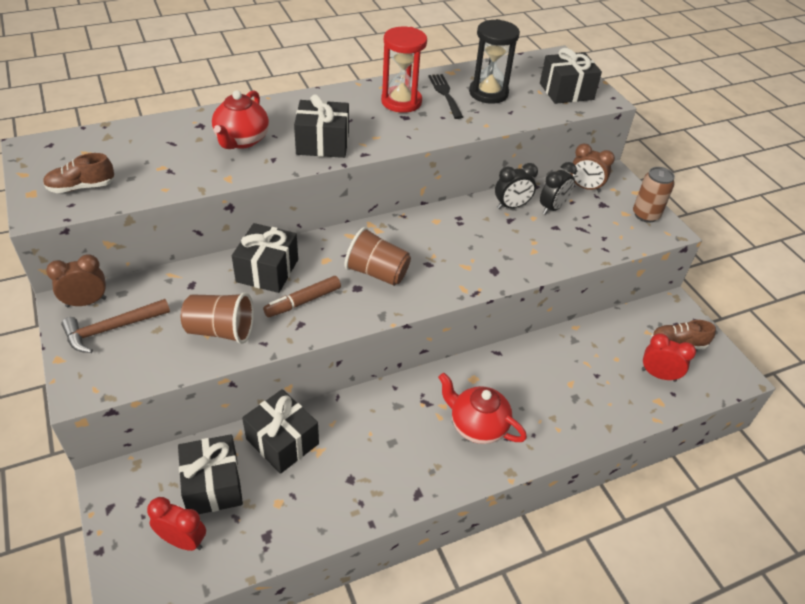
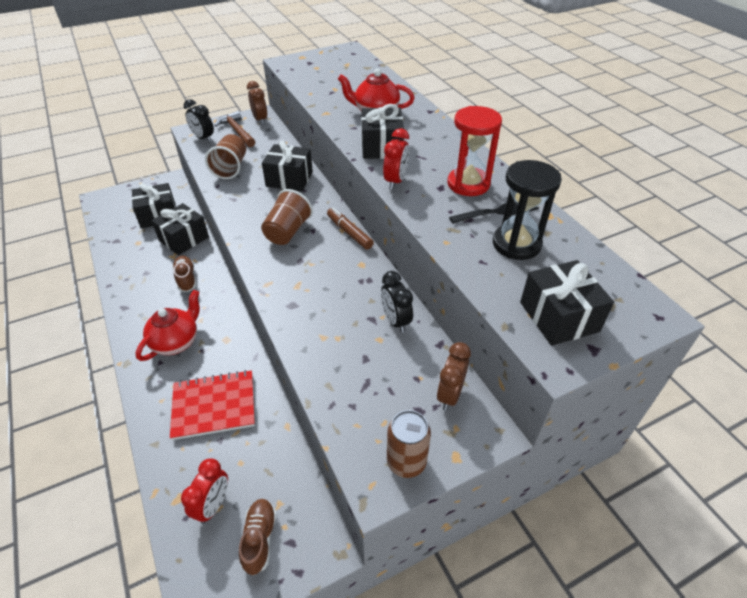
camera: 90 degrees right, 0 degrees up
(81, 187) = (309, 68): brown shoe -> brown shoe (186, 279)
(183, 540) = (124, 210): red clock -> red clock (395, 181)
(303, 301) = (256, 198): brown marker -> brown marker (349, 232)
(552, 208) = (400, 358): black clock -> black clock (203, 138)
(560, 382) = (214, 406): none -> red notebook

